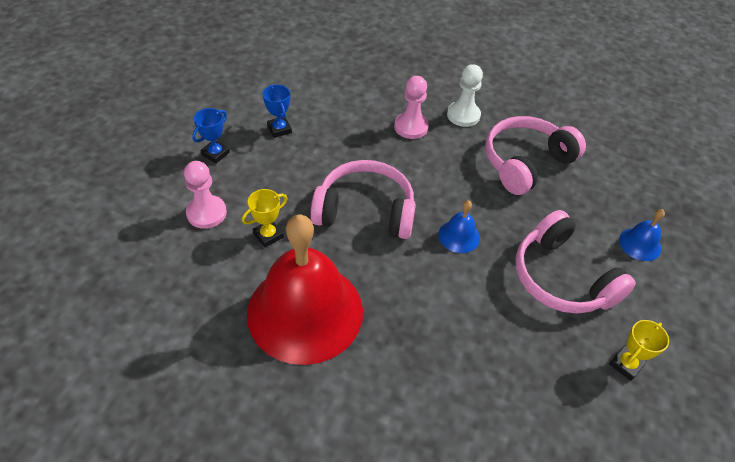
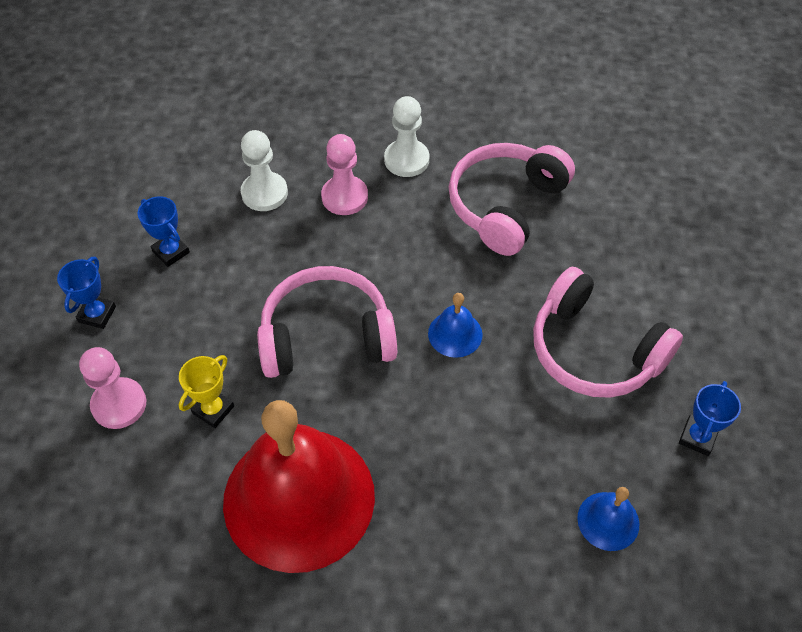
camera: 15 degrees left, 5 degrees up
(356, 110) = (264, 193): none -> white pawn
(626, 364) = (697, 437): yellow trophy -> blue trophy
(640, 244) = (672, 276): blue bell -> blue bell (608, 521)

